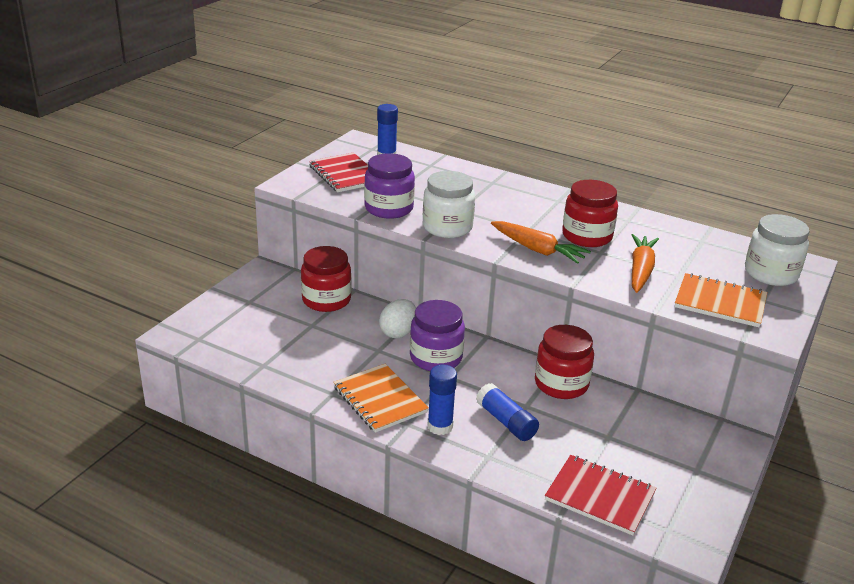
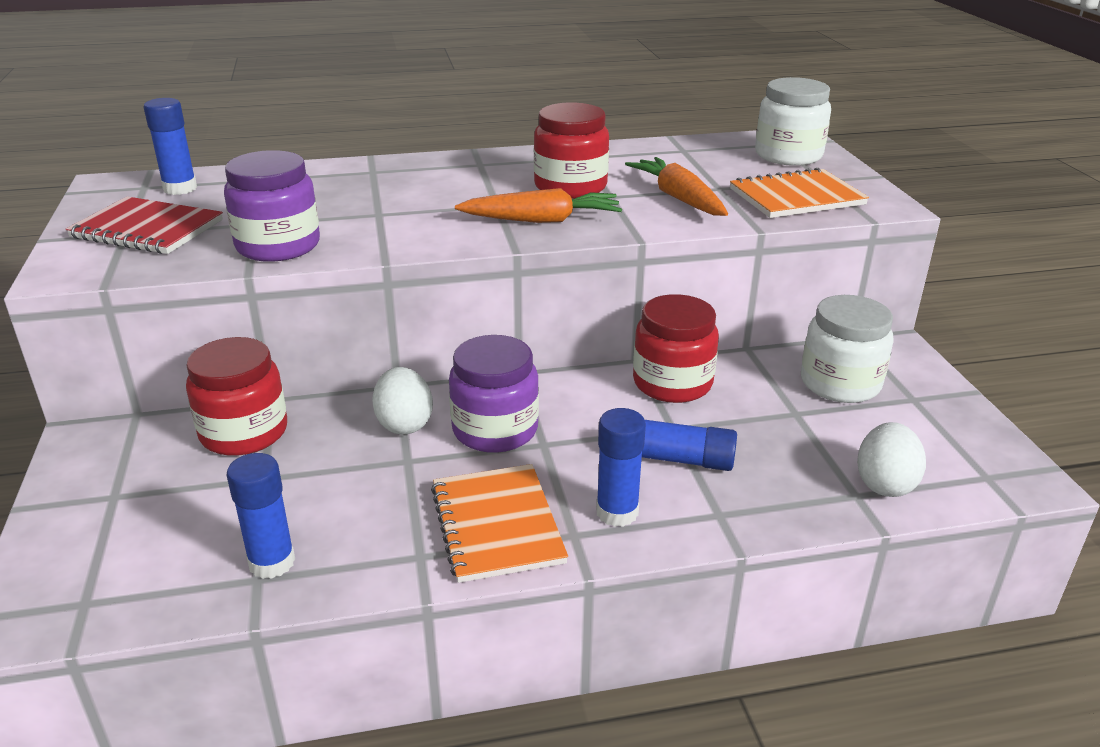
camera: 40 degrees left, 0 degrees up
(275, 362) = (272, 562): none -> blue glue stick
(380, 400) = (497, 525): orange notebook -> orange notebook turned 60 degrees clockwise
(447, 227) = (394, 238): white jar -> white jar (840, 383)
(600, 496) = (885, 484): red notebook -> white egg

